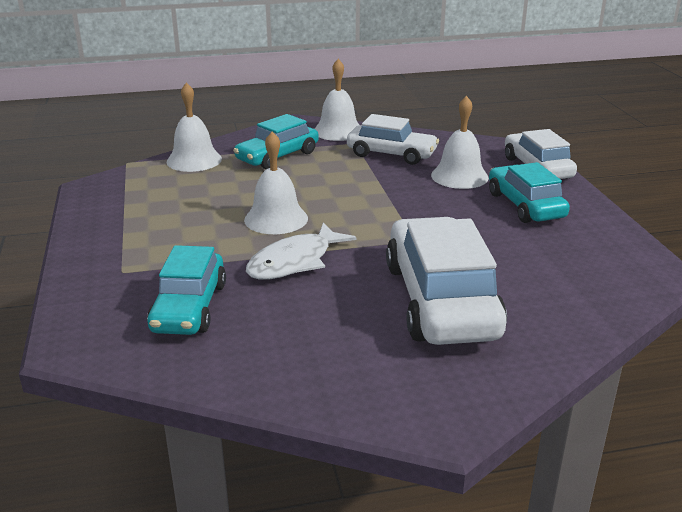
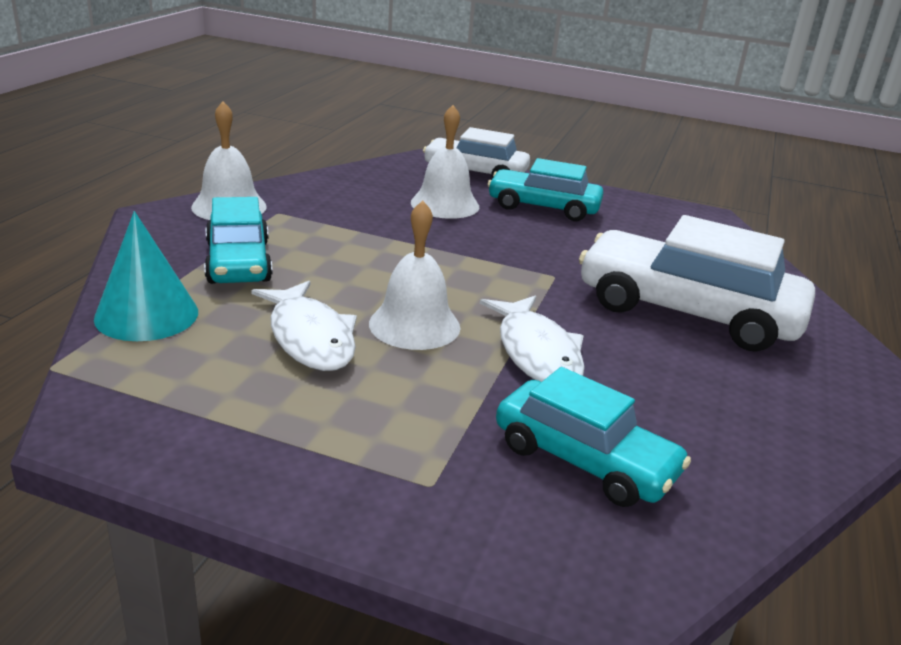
camera: 60 degrees left, 0 degrees up
(194, 160) = (147, 315): white bell -> turquoise cone
(223, 199) = (310, 338): none -> white fish
(391, 154) = (342, 209): white car -> none

